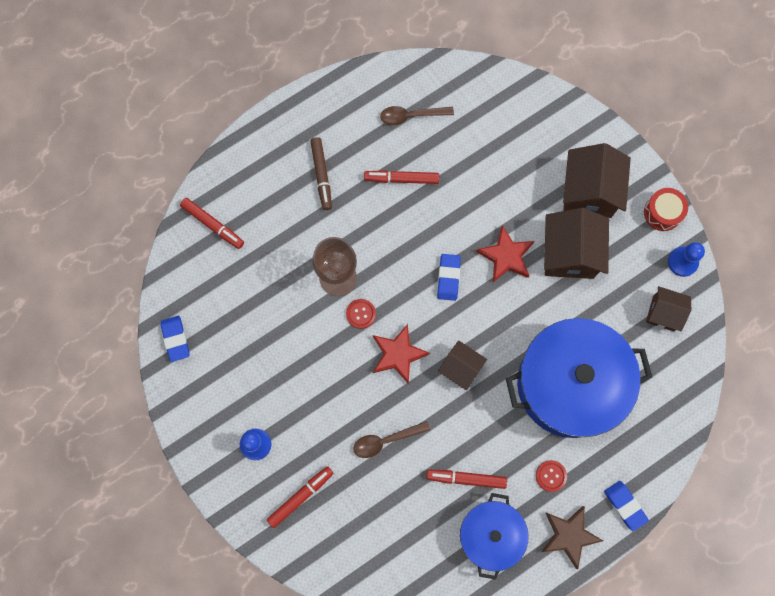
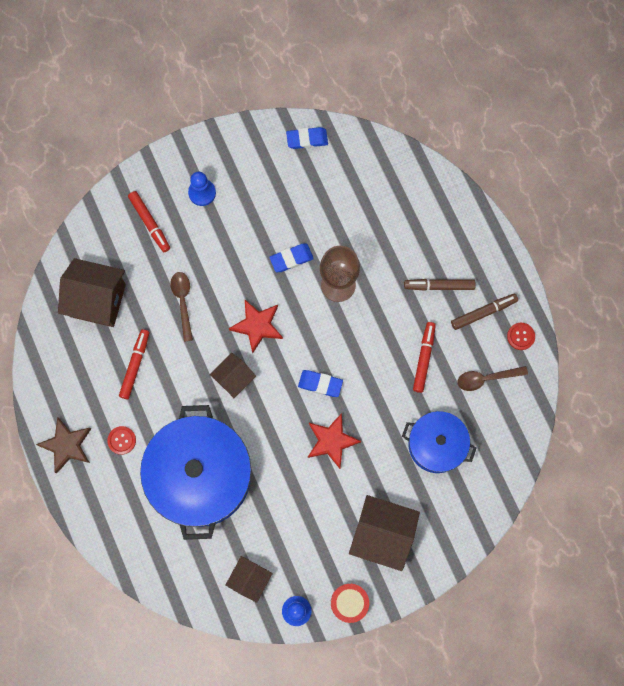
camera: 100 degrees right, 0 degrees up
(213, 225) = (406, 184): red marker -> none
(342, 128) = (483, 312): none -> brown marker
(361, 314) = (301, 299): red button -> red button (520, 336)
(411, 116) = (486, 378): brown spoon -> brown spoon turned 105 degrees counterclockwise
(491, 535) = (82, 377): blue pot -> blue pot (436, 445)
(569, 254) = (323, 502): brown house -> brown house (97, 300)
(625, 505) = (81, 501): blue eraser -> blue eraser (291, 259)

